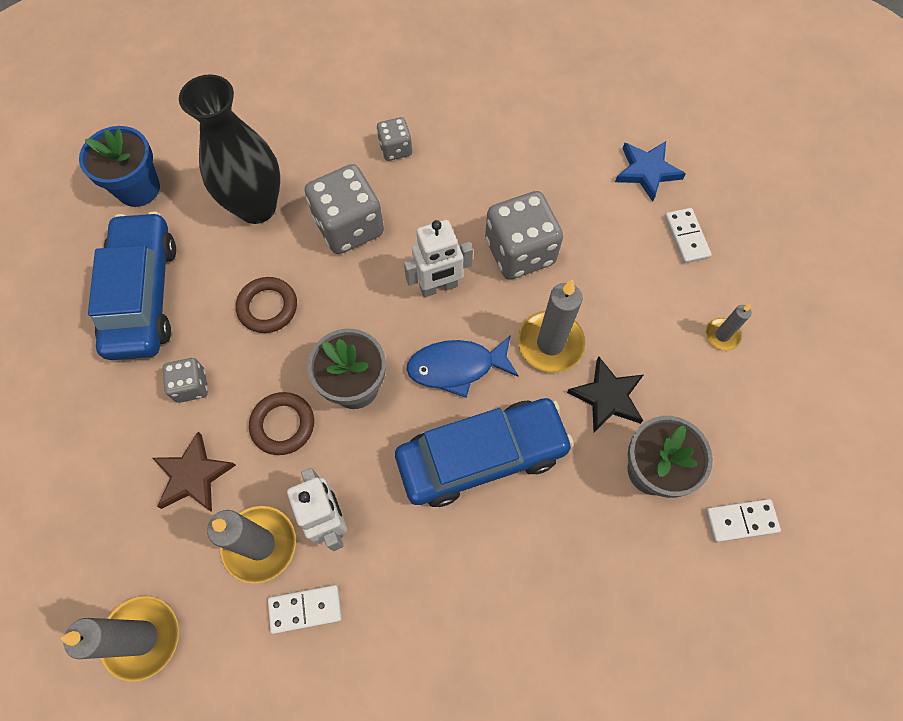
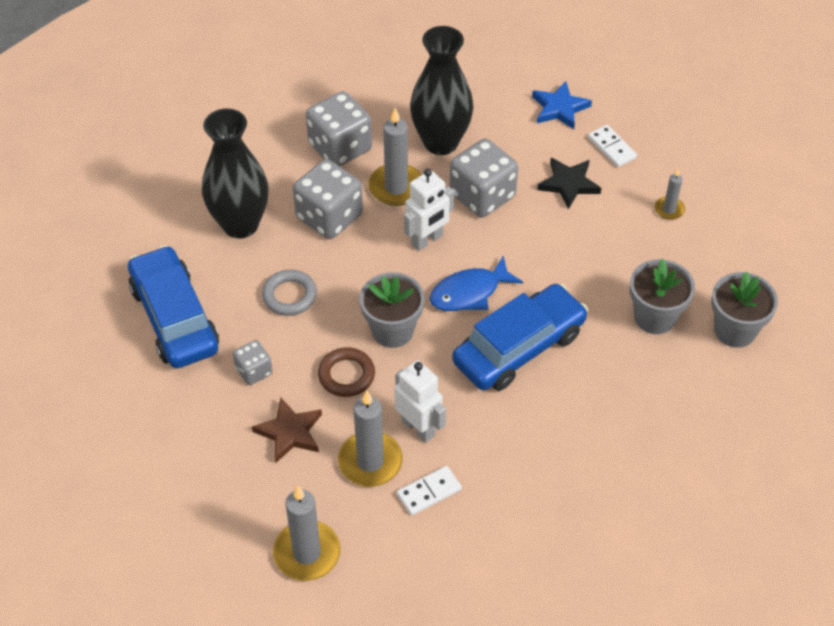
camera: 20 degrees left, 15 degrees down
(138, 188) = (125, 239): blue flower pot -> none
(268, 307) = (289, 296): brown ring -> grey ring
(395, 149) = (340, 147): grey dice -> grey dice, size x1.89
(502, 174) = (441, 142): none -> black vase
(550, 343) = (537, 254): grey candle -> grey candle (396, 187)
(607, 397) = (599, 278): black star -> black star (568, 184)
(741, 521) = (735, 330): white domino -> grey flower pot

